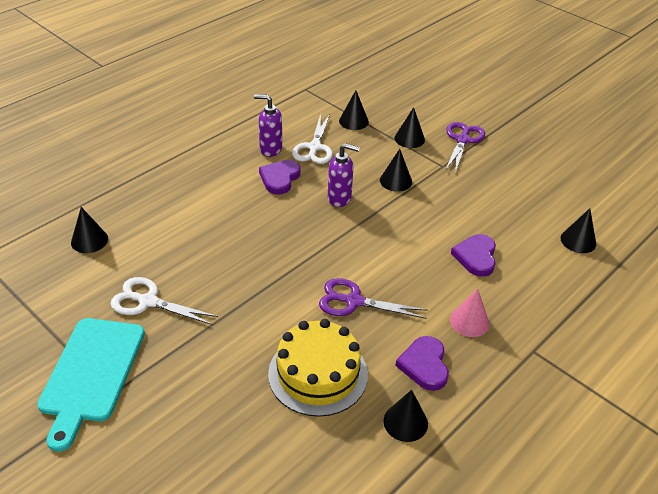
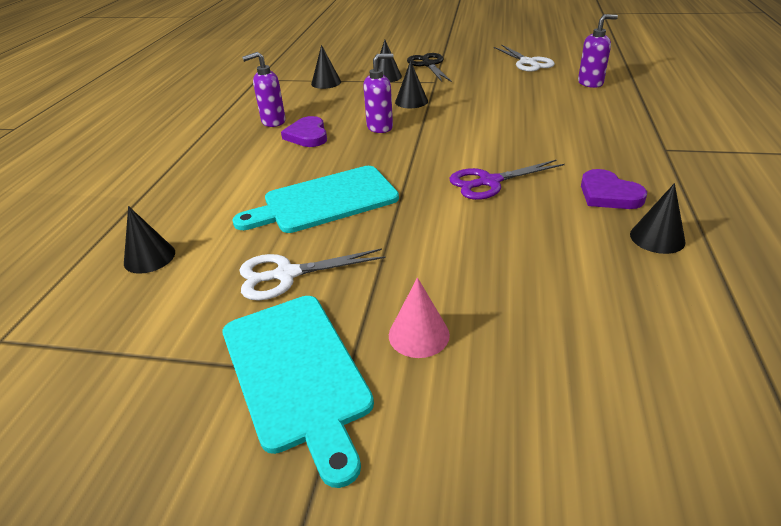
camera: 30 degrees left, 5 degrees down
(228, 252) = (325, 201): none -> turquoise cutting board
(314, 147) = (313, 107): white scissors -> white scissors (527, 62)
(318, 374) = (536, 244): yellow cake -> none
(462, 140) = (428, 65): purple scissors -> black scissors
(469, 321) = (595, 153): pink cone -> pink cone (419, 334)
(476, 257) = (539, 117): purple heart -> none
(578, 241) = (590, 83): black cone -> purple soap dispenser

